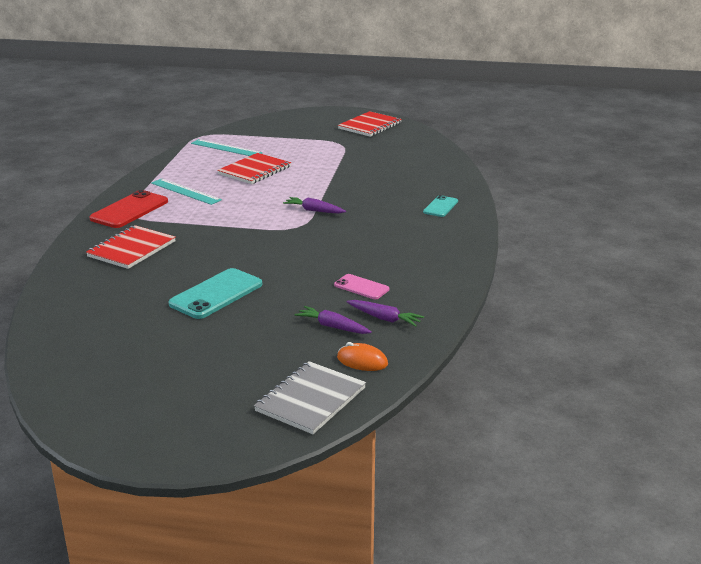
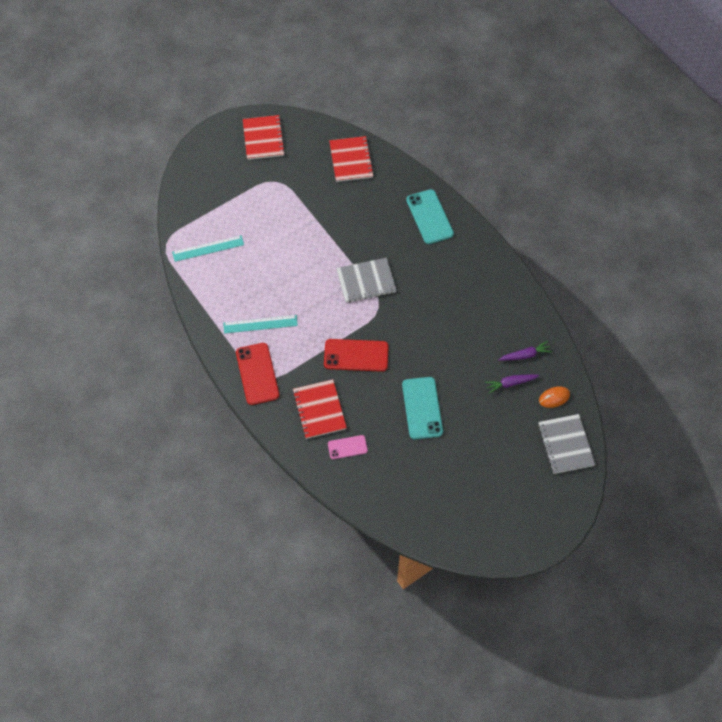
camera: 45 degrees left, 35 degrees up
(223, 239) = (356, 355): none -> red phone
(254, 170) = (267, 263): red notebook -> red notebook (351, 160)
(314, 211) = (366, 281): purple carrot -> grey notebook
(361, 287) = (483, 337): pink phone -> pink phone (347, 447)
(440, 207) = (429, 217): turquoise phone -> turquoise phone, size x1.74

